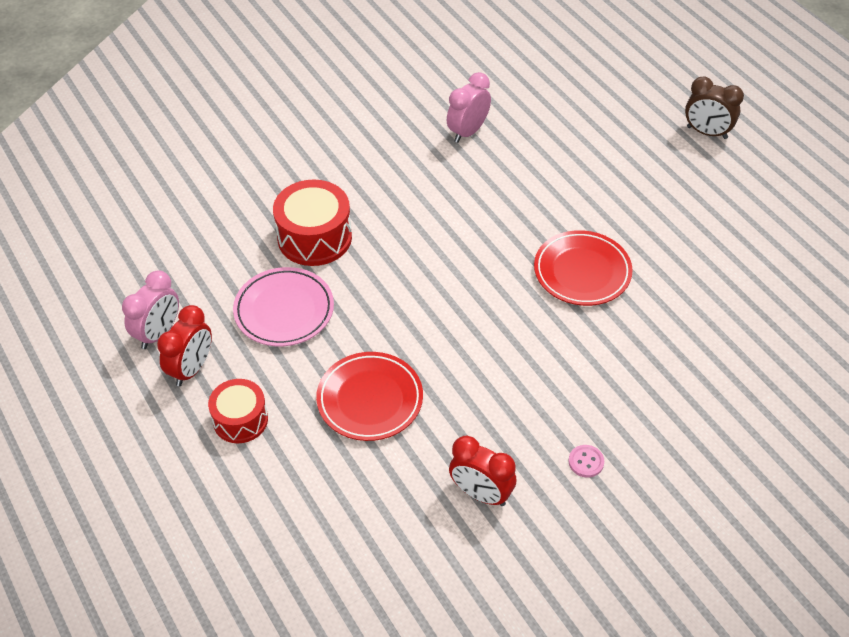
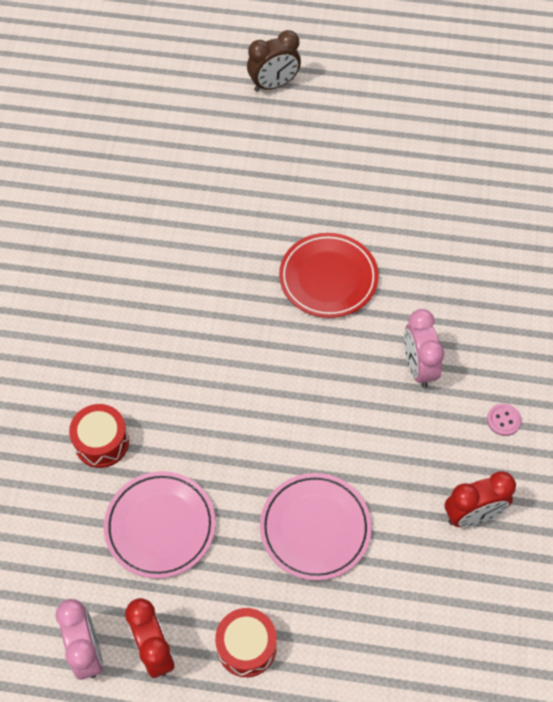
camera: 50 degrees left, 10 degrees up
(314, 237) = (101, 442): red drum -> red drum, size x0.65
(370, 399) = (315, 528): red plate -> pink plate
(468, 132) = (102, 237): pink clock -> pink clock (418, 367)

